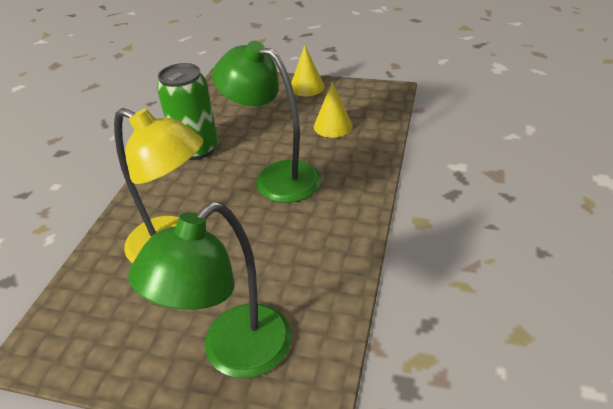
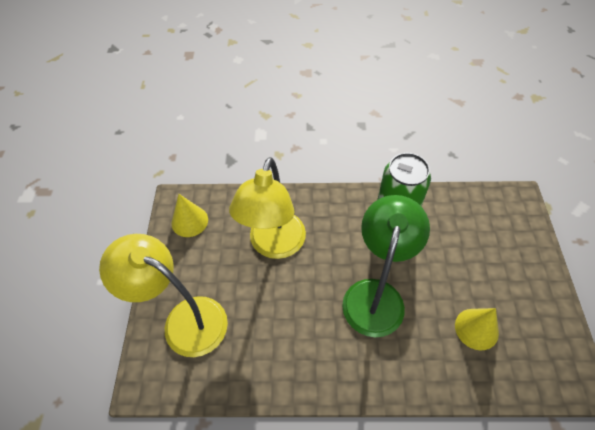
camera: 75 degrees right, 15 degrees up
(233, 353) = (184, 320): green lamp -> yellow lamp
(307, 87) = (541, 283): yellow cone -> yellow cone (189, 221)

